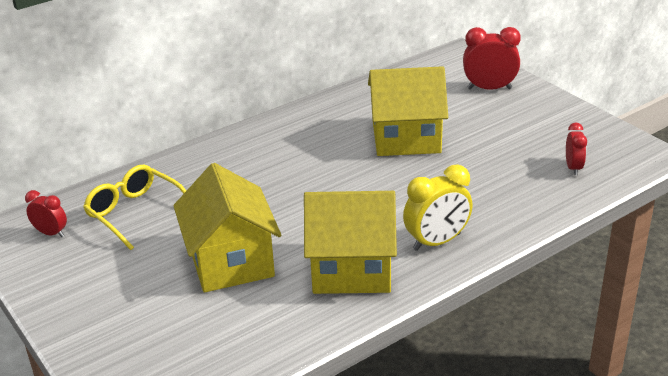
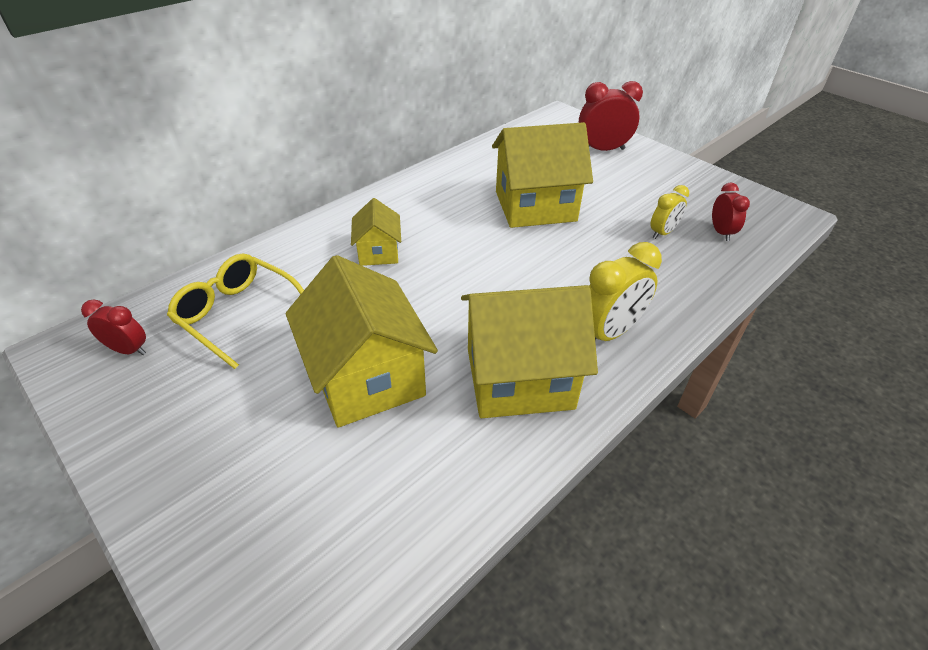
camera: 10 degrees left, 10 degrees up
(256, 171) = (378, 252): none -> yellow house
(517, 166) = (662, 233): none -> yellow clock

